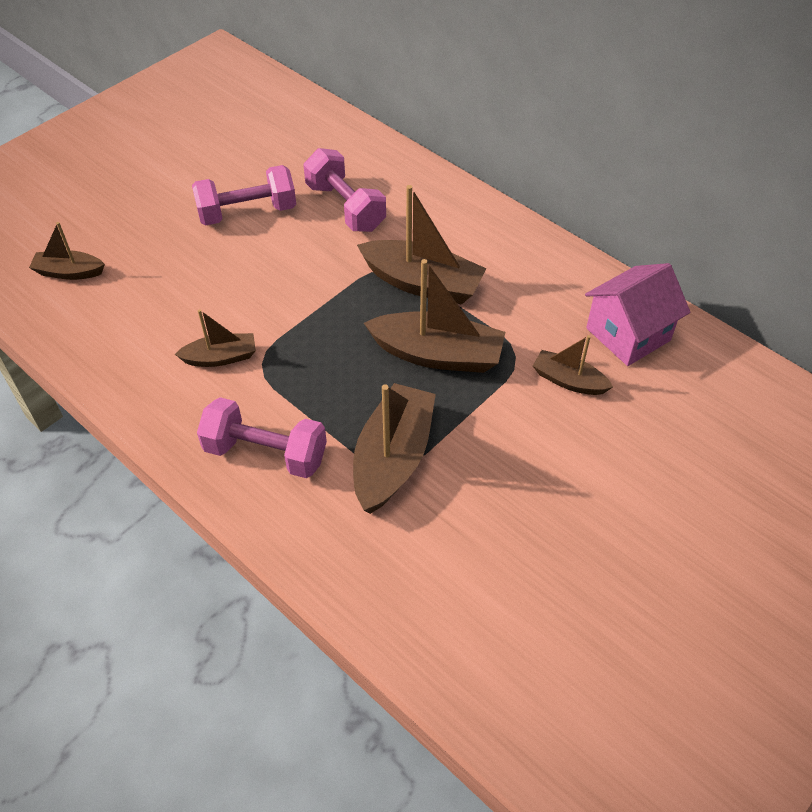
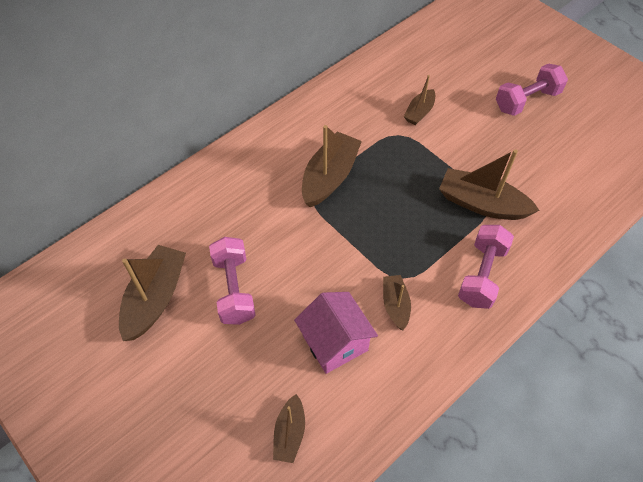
camera: 85 degrees left, 5 degrees up
(345, 207) = (240, 219): pink dumbbell -> pink dumbbell (527, 100)
(437, 354) = (396, 174): brown boat -> brown boat (155, 298)
(628, 334) = (383, 80): pink house -> pink house (335, 342)

